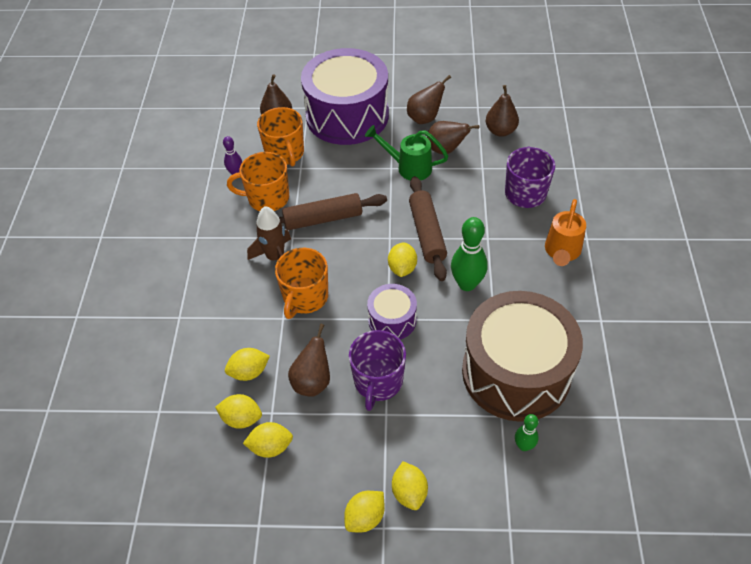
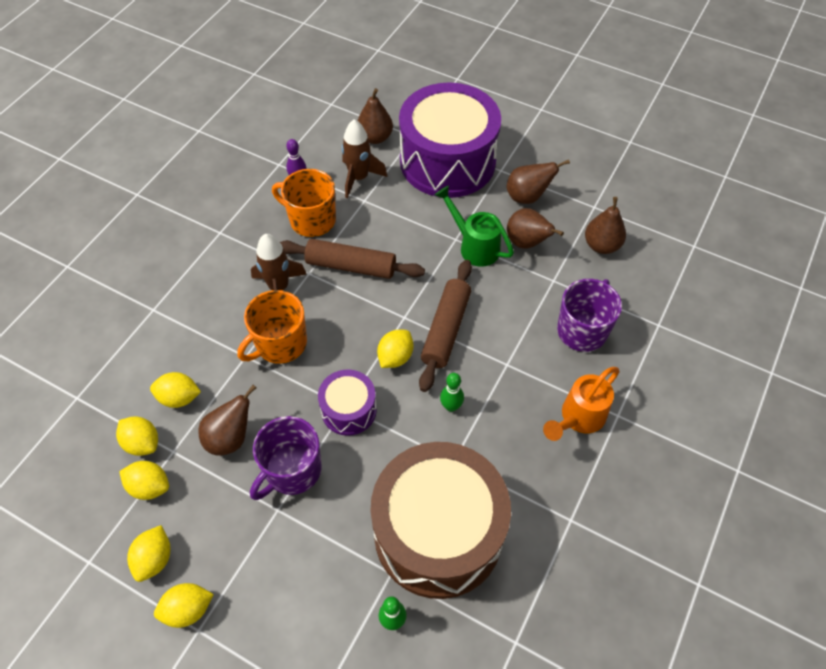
camera: 25 degrees right, 5 degrees up
(285, 153) = (359, 178): orange mug -> brown rocket
(409, 492) = (246, 607): yellow lemon -> yellow lemon (154, 559)
(467, 284) = (451, 406): green bowling pin -> green bowling pin, size x0.56

